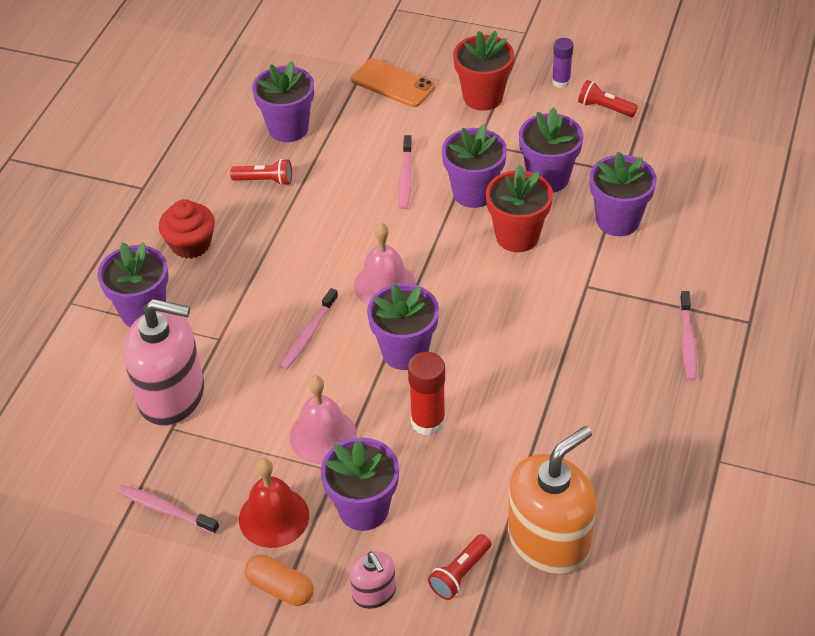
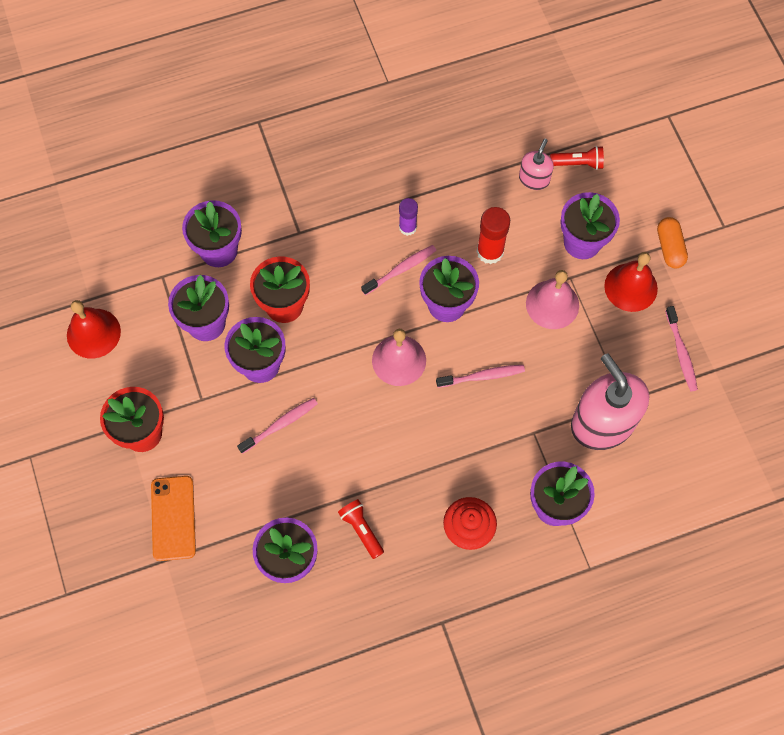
camera: 130 degrees left, 20 degrees up
(374, 593) = (628, 197): pink soap dispenser -> pink soap dispenser (534, 179)
(549, 541) = (518, 133): orange soap dispenser -> none
(561, 81) = (81, 385): purple glue stick -> purple glue stick (407, 227)
(604, 108) = (93, 333): red flashlight -> red bell
(687, 341) = (303, 146): pink toothbrush -> pink toothbrush (400, 269)

